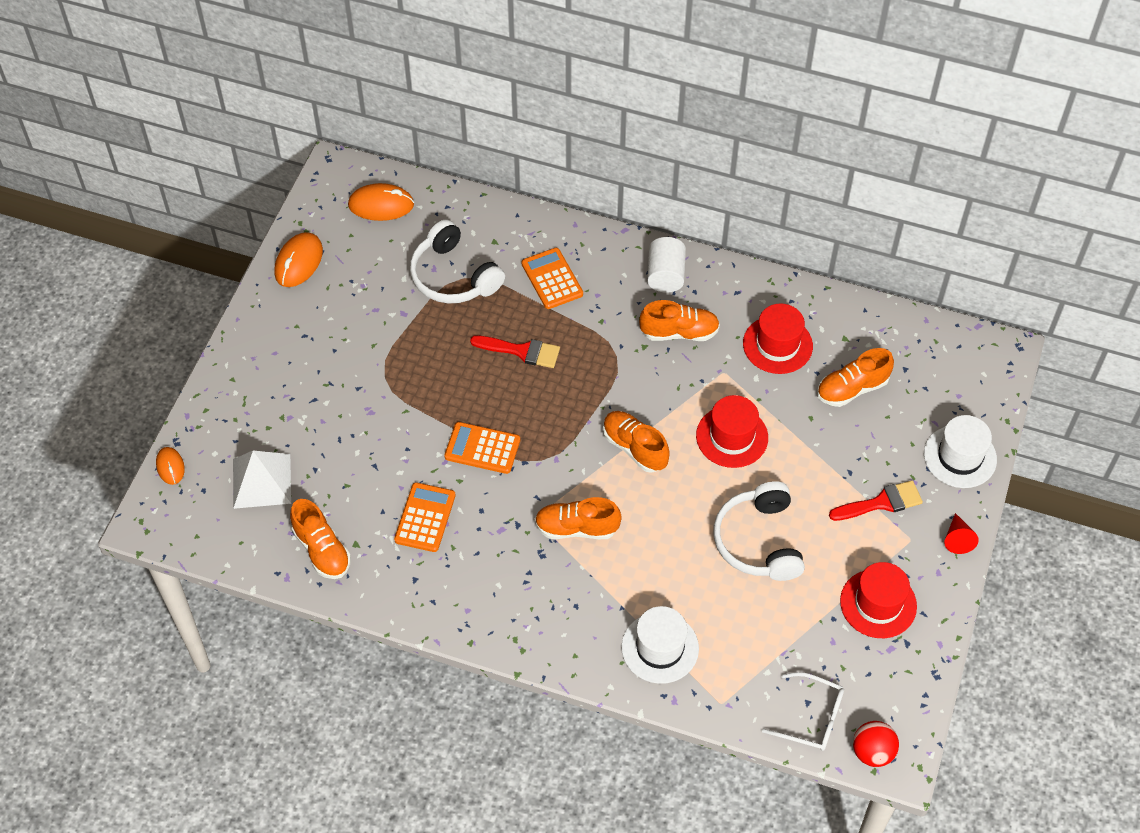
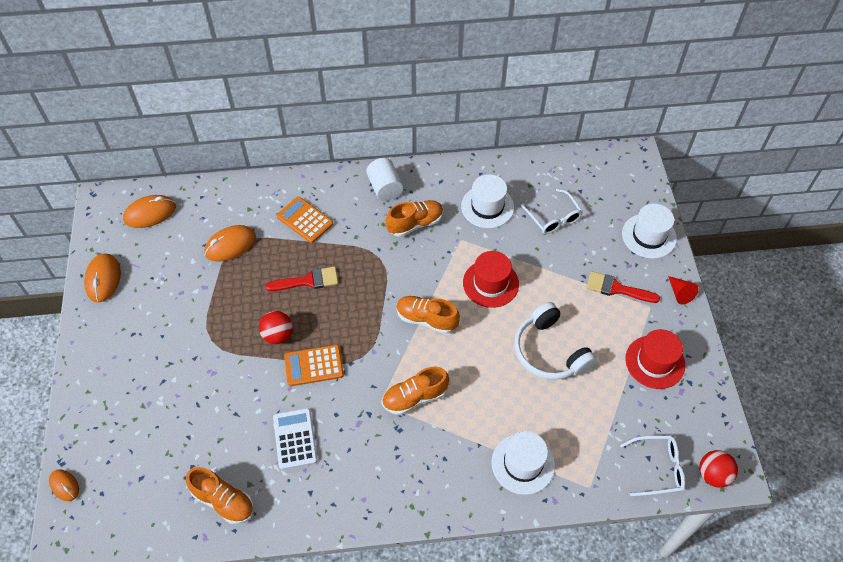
camera: 25 degrees left, 0 degrees up
(262, 481) = (148, 464): white pyramid -> none
(425, 517) = (295, 439): orange calculator -> white calculator
(453, 276) = (230, 245): white headphones -> orange mouse
(459, 399) = (278, 335): none -> red ball
(777, 345) = (487, 207): red hat -> white hat
(852, 388) = (553, 217): orange shoe -> white glasses
(881, 502) = (616, 288): red brush -> red brush turned 120 degrees counterclockwise

